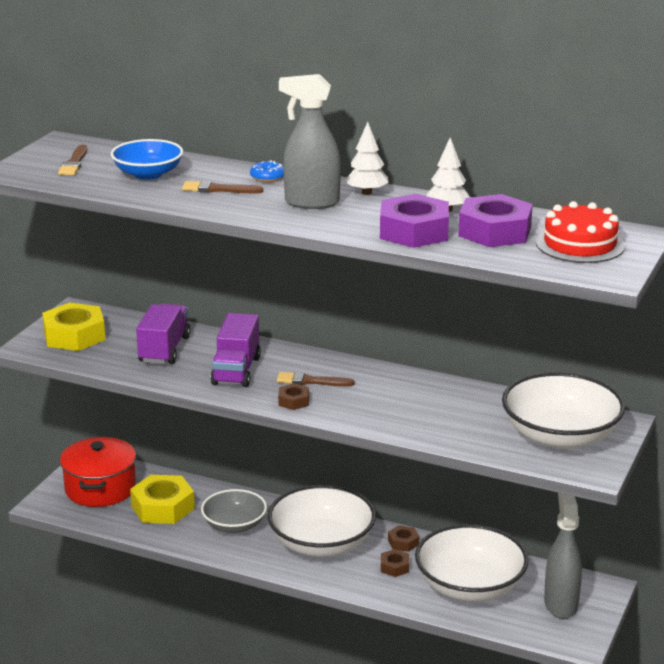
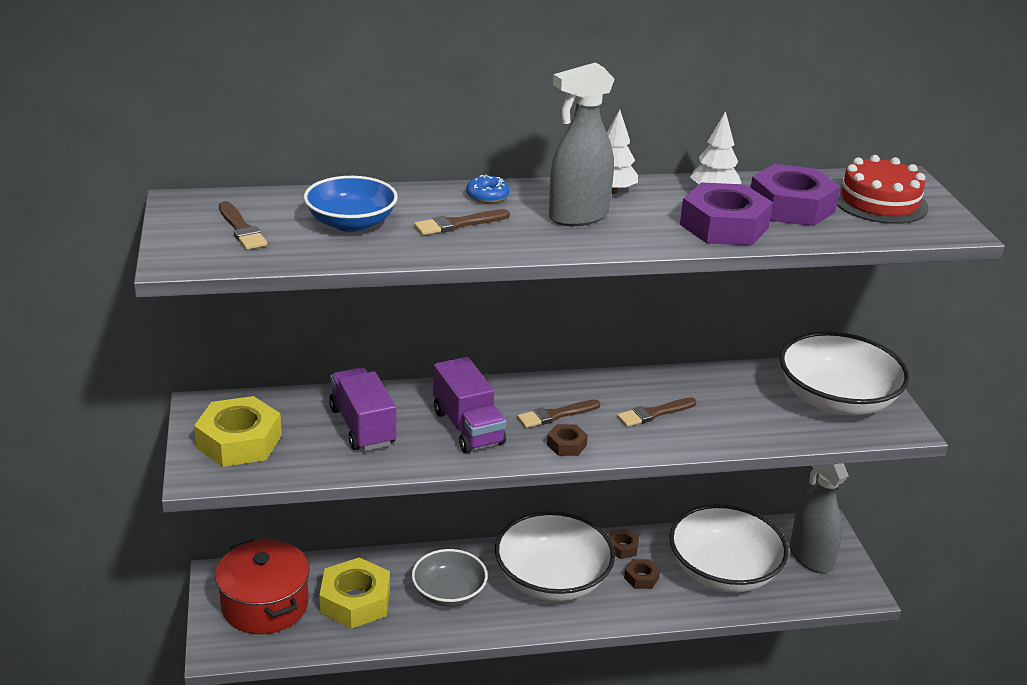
camera: 35 degrees left, 5 degrees up
(390, 401) = (654, 413): none -> brown brush

